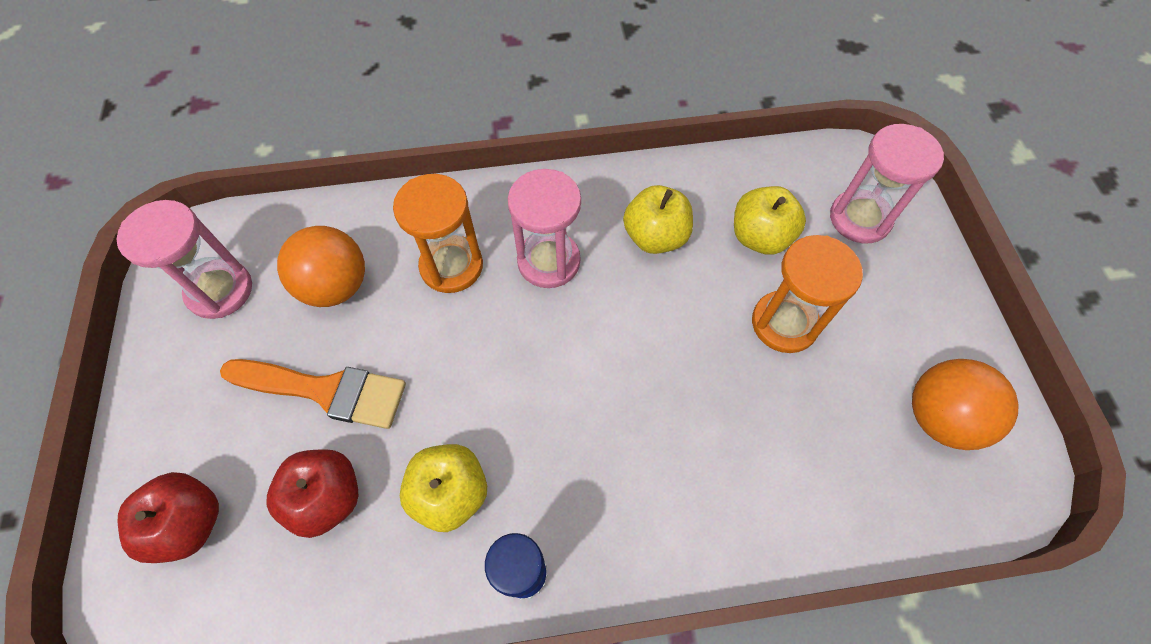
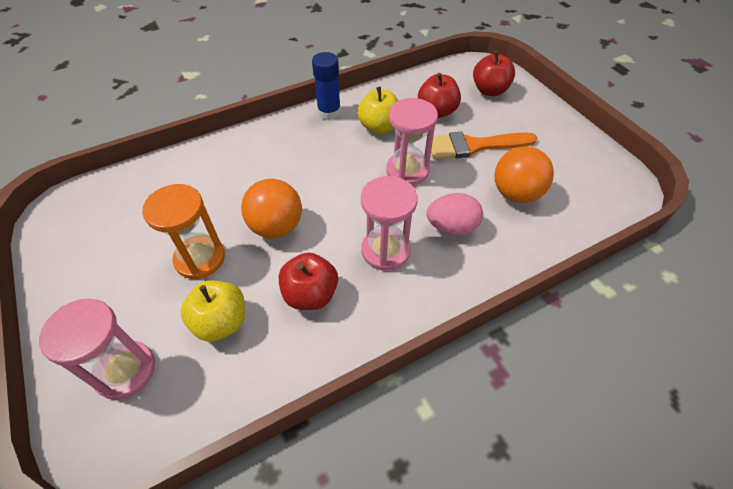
camera: 160 degrees right, 10 degrees down
(220, 290) = (581, 172): pink hourglass -> pink hourglass (407, 171)
(451, 266) = (452, 227): orange hourglass -> pink egg
(655, 237) = (310, 294): yellow apple -> red apple
(939, 417) = (95, 230): orange ball -> orange ball (276, 227)

